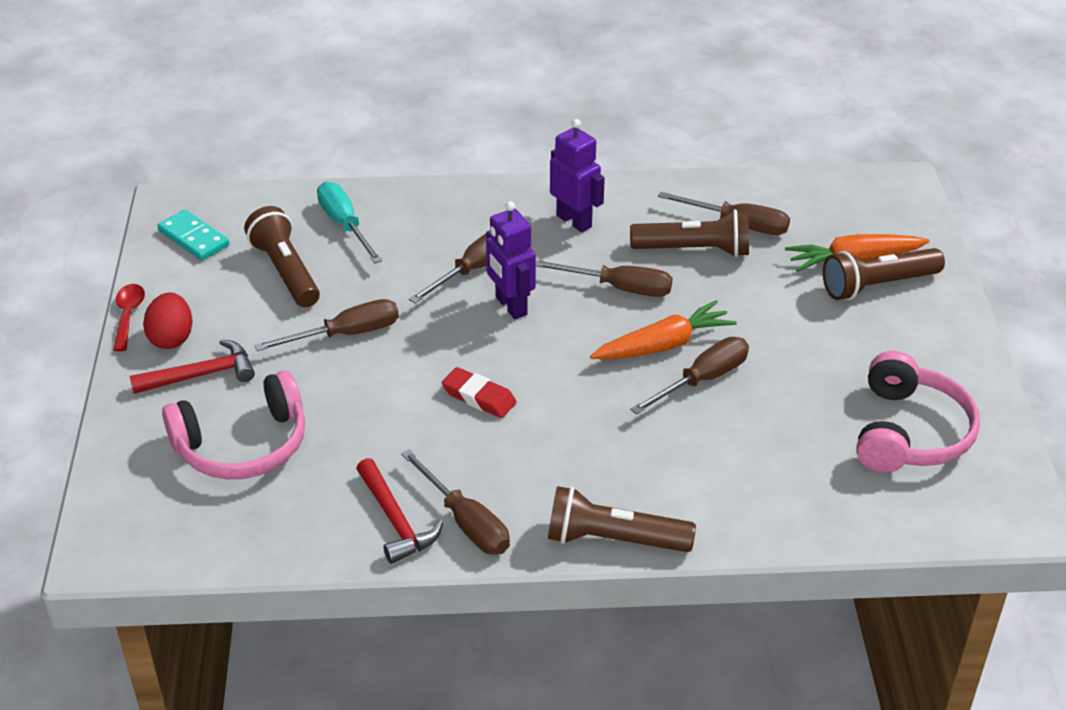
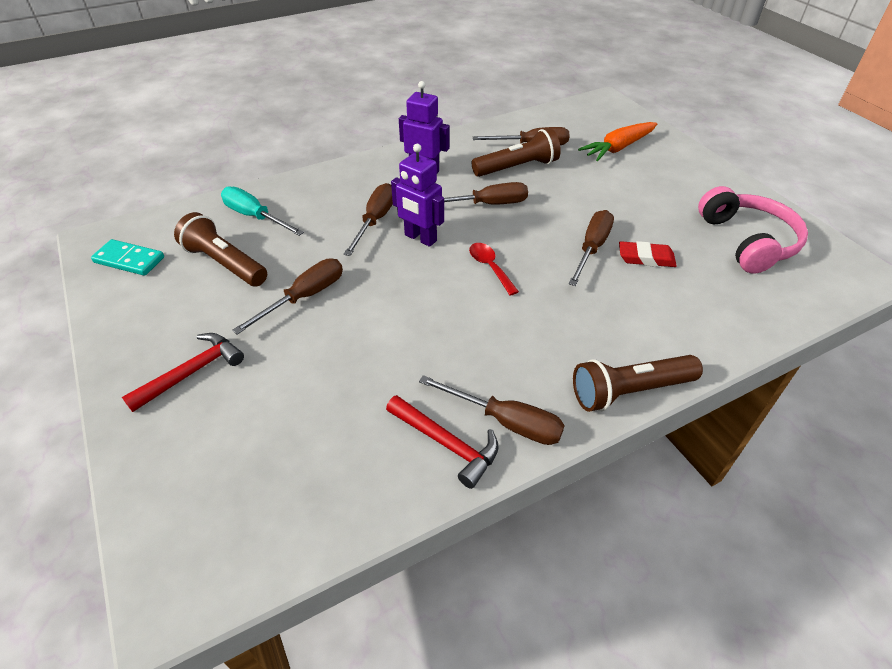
camera: 25 degrees left, 5 degrees up
(128, 316) = (95, 341): red spoon -> red spoon (490, 267)
(172, 338) = (147, 348): red egg -> none
(243, 445) = (265, 424): pink headphones -> none
(479, 397) = (443, 312): red eraser -> red eraser (646, 258)
(663, 345) = (546, 233): orange carrot -> none
(877, 285) = (645, 158): brown flashlight -> none

